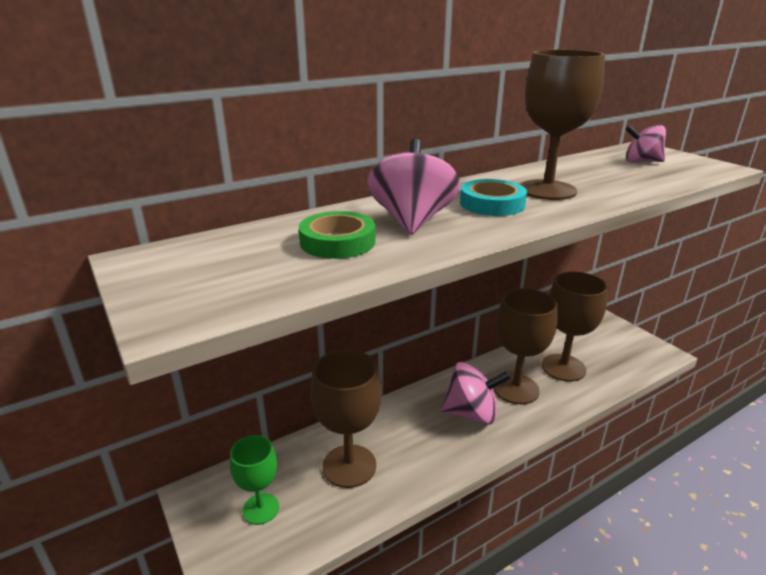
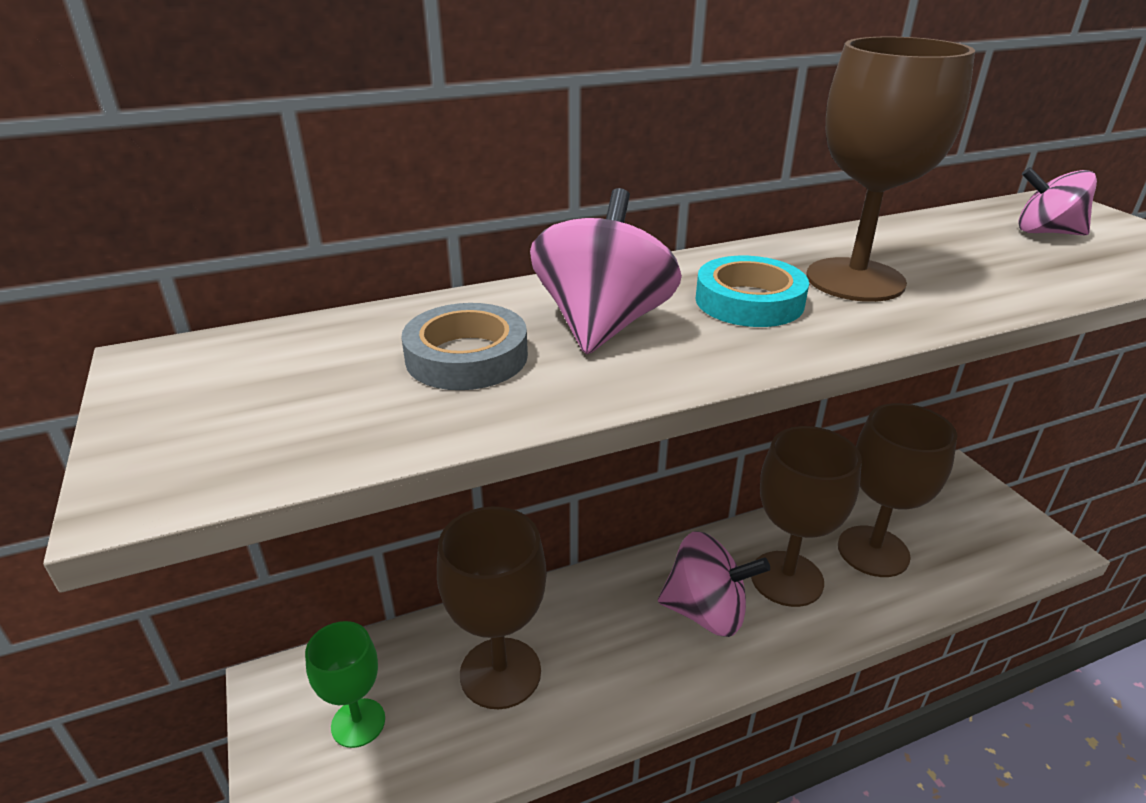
camera: 10 degrees right, 5 degrees up
(337, 242) = (466, 357): green tape -> grey tape

